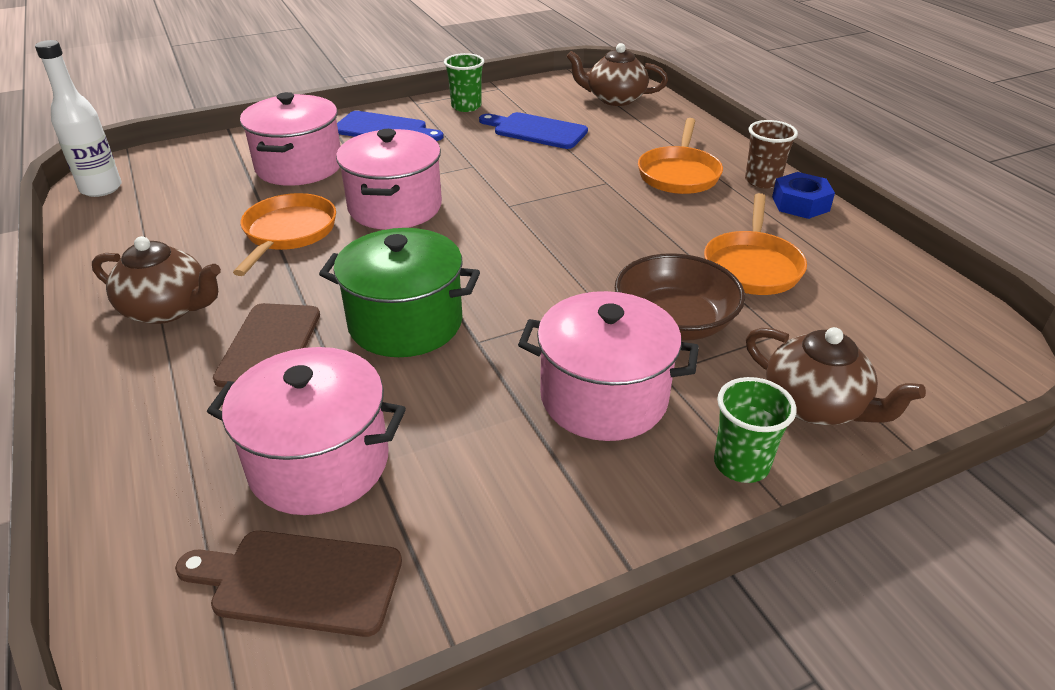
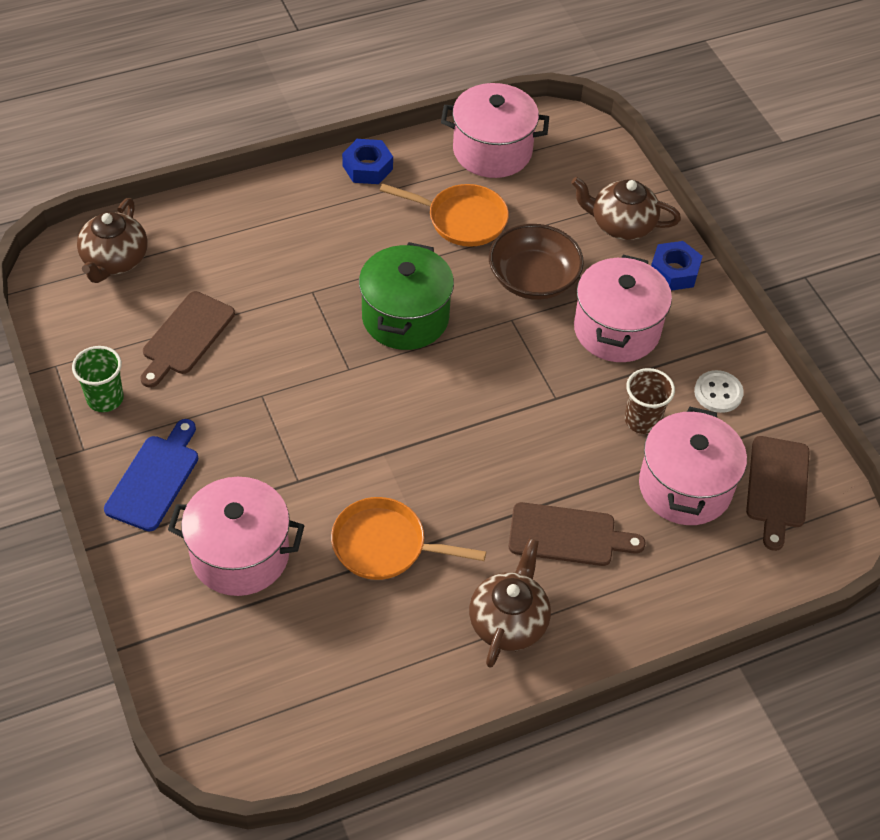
camera: 90 degrees left, 15 degrees up
(101, 188) = (268, 751): white bottle -> none
(395, 207) = (342, 460): pink pot -> pink pot (492, 151)
(405, 323) = (531, 444): green pot -> green pot (405, 317)
(495, 510) = (718, 393): none -> white button
(536, 130) = (186, 336): blue cutting board -> brown cutting board
(679, 174) = (303, 236): orange pan -> none
(741, 464) = (674, 271): green cup -> blue nut
(762, 181) = (324, 182): brown cup -> brown cup (642, 420)
(815, 405) = (621, 225): brown teapot -> brown teapot turned 120 degrees counterclockwise

